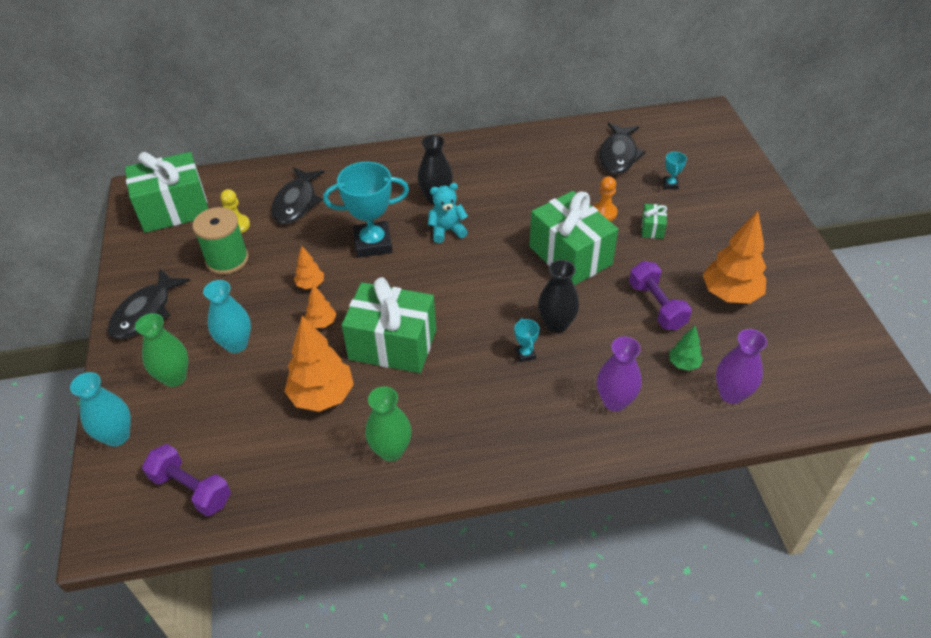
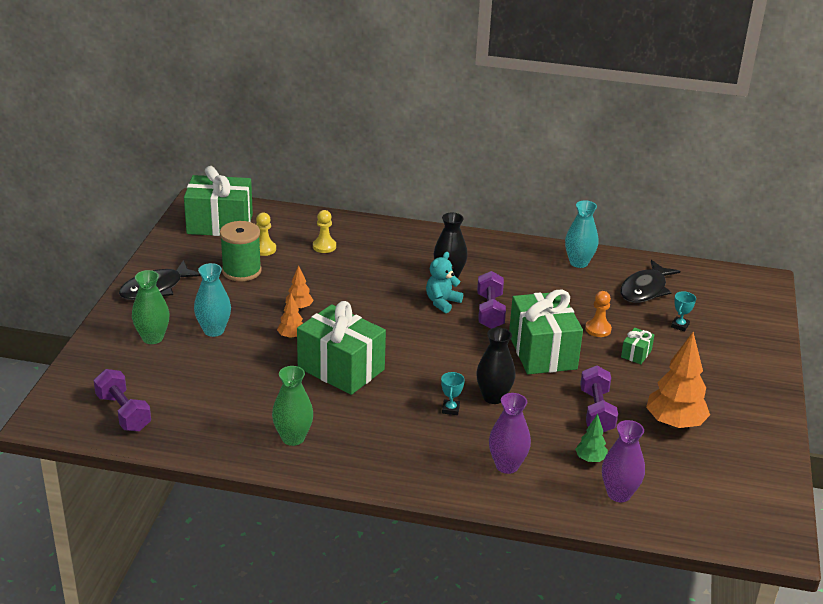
camera: 20 degrees right, 15 degrees down
(117, 436) = (88, 362): turquoise vase -> turquoise vase (578, 263)
(296, 202) = (324, 246): black fish -> yellow pawn
(322, 396) = (261, 385): orange tree -> none
(373, 243) = (371, 294): turquoise trophy -> none
(447, 230) = (442, 302): turquoise teddy bear -> turquoise teddy bear turned 60 degrees counterclockwise
(497, 226) = (490, 311): none -> purple dumbbell

